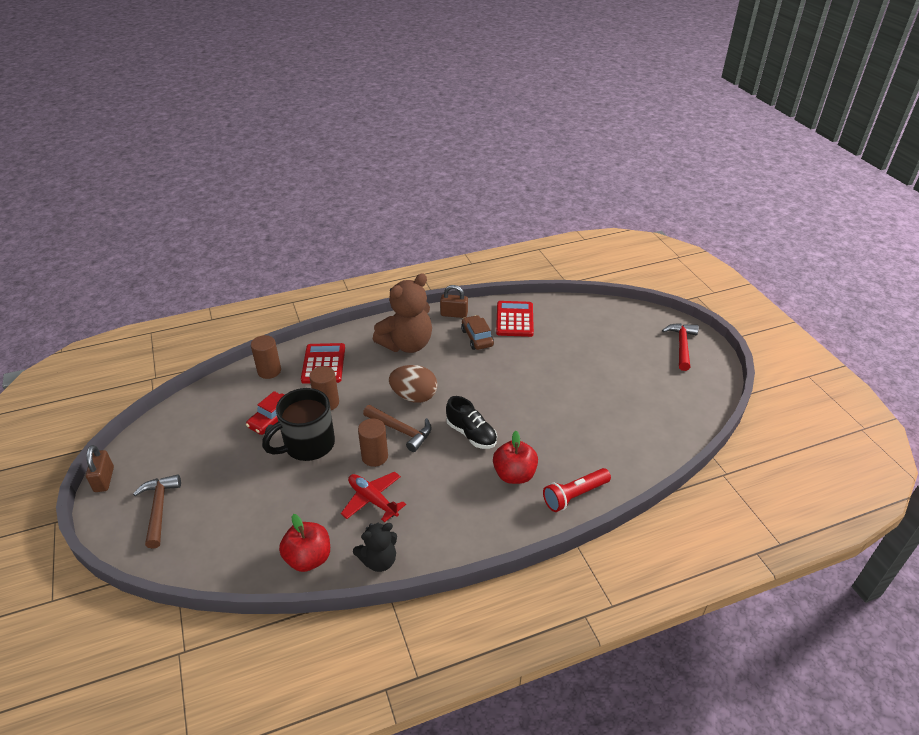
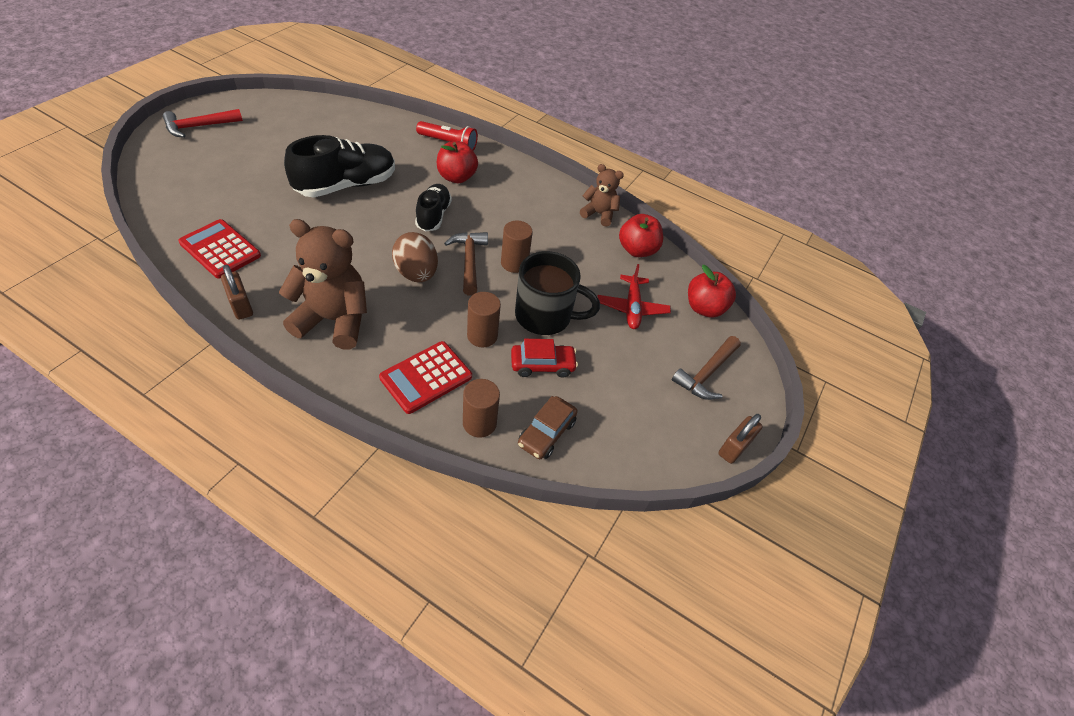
camera: 135 degrees left, 10 degrees up
(202, 560) = (704, 308): none -> red apple
(373, 500) = (556, 242): red plane -> red plane (632, 308)
(379, 560) = (599, 214): black teddy bear -> brown teddy bear
(477, 338) = (279, 266): brown car -> brown car (546, 433)
(514, 319) = (220, 249): red calculator -> red calculator turned 75 degrees clockwise
(548, 399) = (346, 185): none -> black shoe

